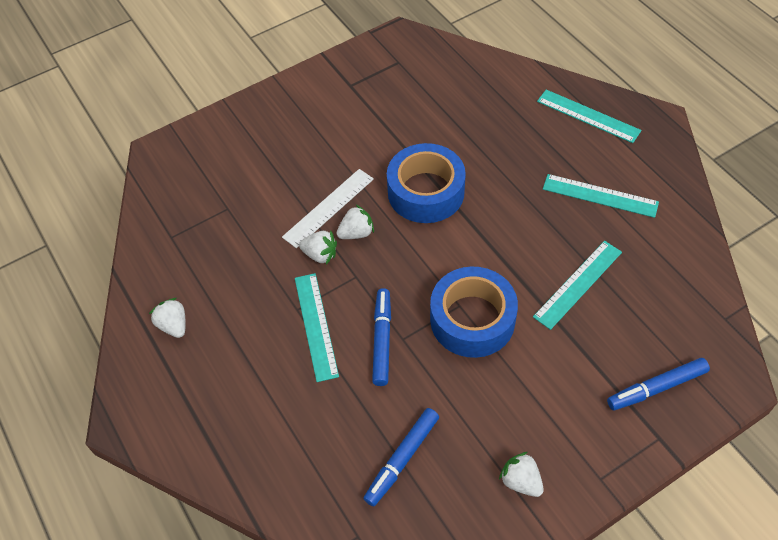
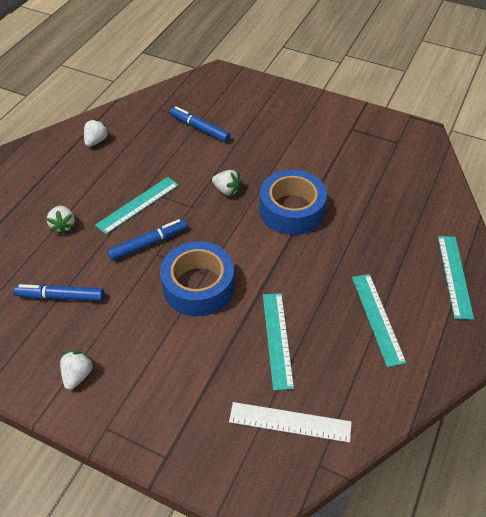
camera: 55 degrees right, 5 degrees down
(320, 255) = (195, 180): white strawberry -> white strawberry (63, 225)
(328, 207) = (237, 167): white ruler -> white ruler (290, 422)
(578, 284) = (277, 339): turquoise ruler -> turquoise ruler turned 75 degrees clockwise
(656, 388) = (213, 436): blue marker -> blue marker (200, 128)

